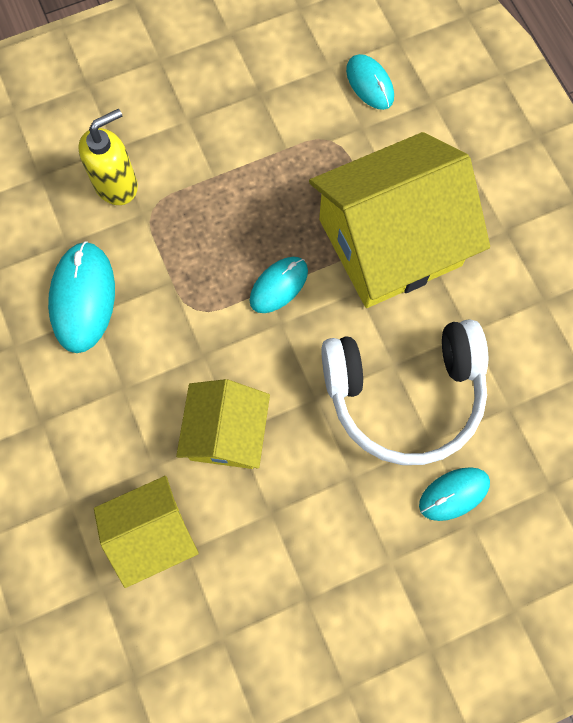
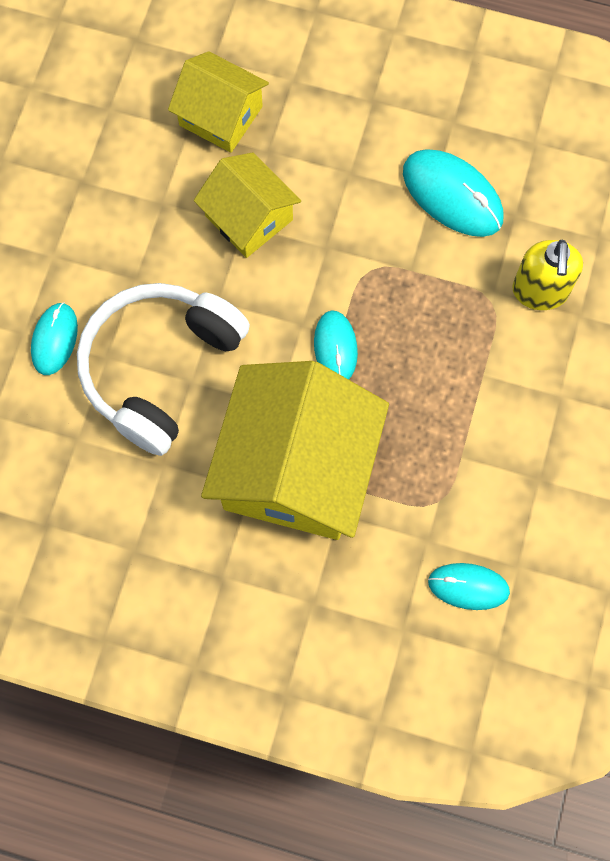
camera: 130 degrees right, 0 degrees up
(152, 534) = (220, 116): yellow house -> yellow house turned 75 degrees counterclockwise

